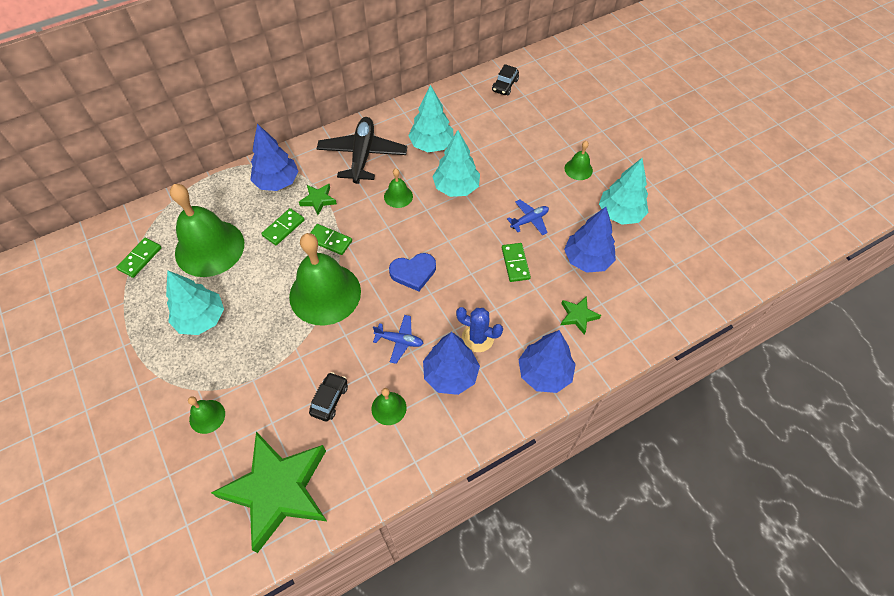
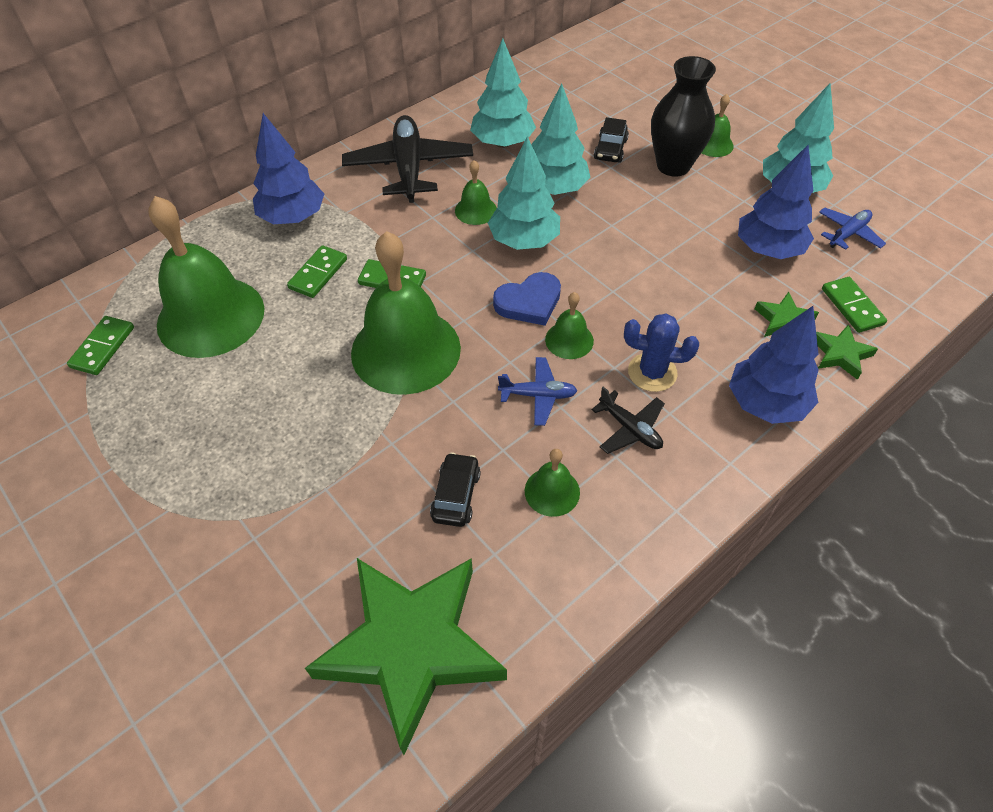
camera: 10 degrees left, 5 degrees down
(201, 319) = (221, 415): turquoise tree -> turquoise tree (524, 241)
(207, 416) = (264, 555): green bell -> green bell (569, 340)
(318, 200) = (360, 231): green star -> green star (840, 354)
(450, 375) = (630, 429): blue tree -> black plane
(505, 85) = (579, 63): black car -> black car (610, 149)
(515, 263) = (671, 269): green domino -> green domino (852, 307)
(529, 220) = (670, 213): blue plane -> blue plane (848, 234)
(544, 182) = (673, 165): none -> black vase

